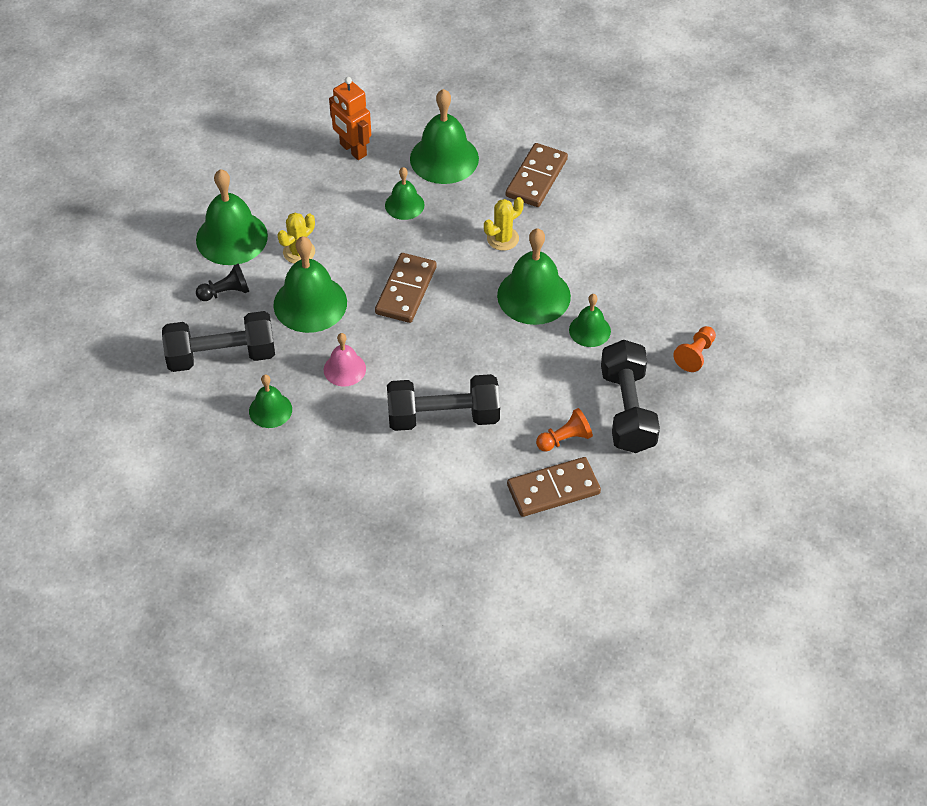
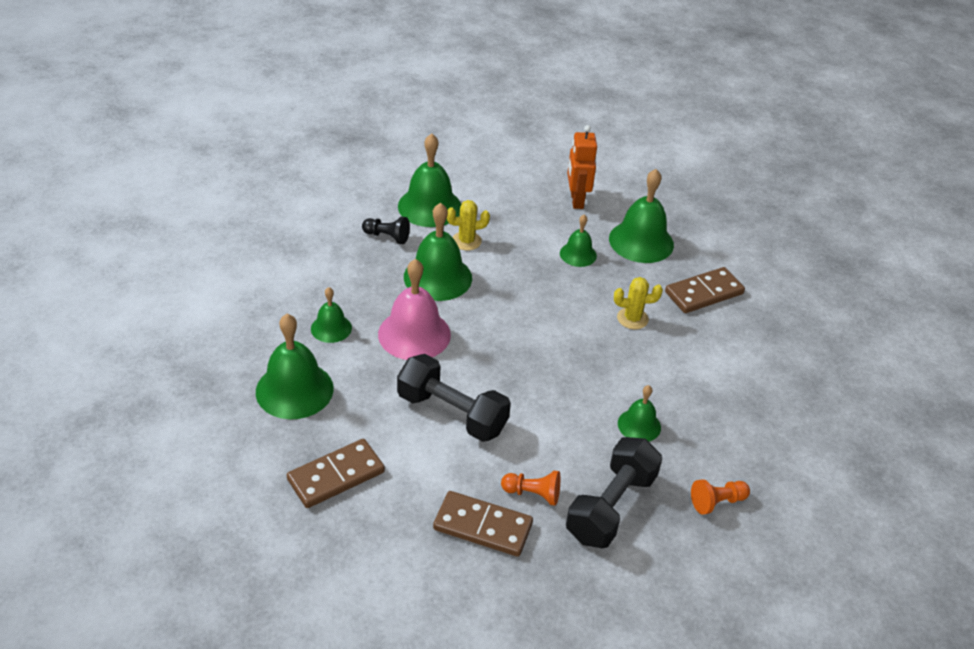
camera: 35 degrees right, 10 degrees down
(221, 356) = (338, 273): black dumbbell -> none
(344, 369) = (414, 334): pink bell -> pink bell, size x1.78
(406, 290) = (518, 309): brown domino -> brown domino (336, 476)
(533, 295) = (617, 372): green bell -> green bell (294, 390)

